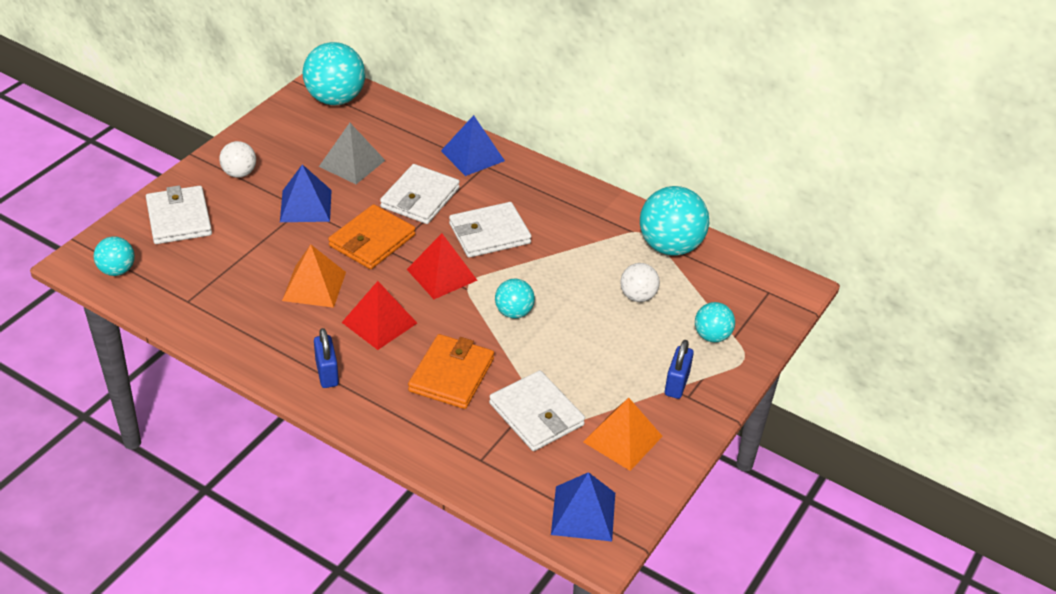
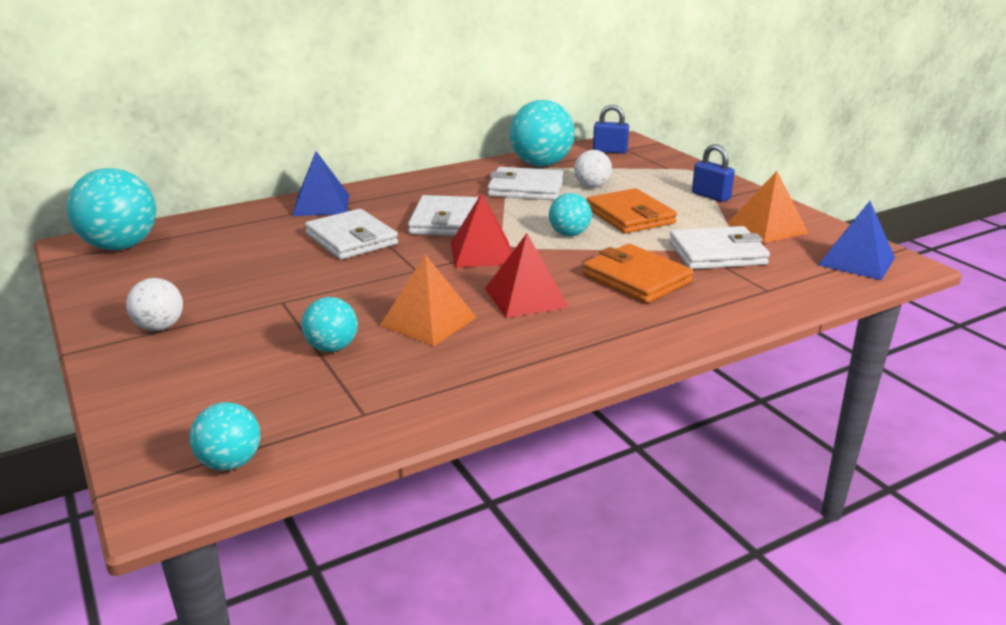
camera: 60 degrees left, 15 degrees down
(179, 218) = (186, 388): white wallet -> white wallet (526, 188)
(305, 205) = (281, 298): blue pyramid -> none
(327, 373) = (585, 343): blue padlock -> blue padlock (610, 151)
(352, 163) = (245, 259): grey pyramid -> none
(372, 240) = (389, 275): orange wallet -> orange wallet (630, 216)
(712, 336) = (662, 174): turquoise ball -> turquoise ball (332, 348)

